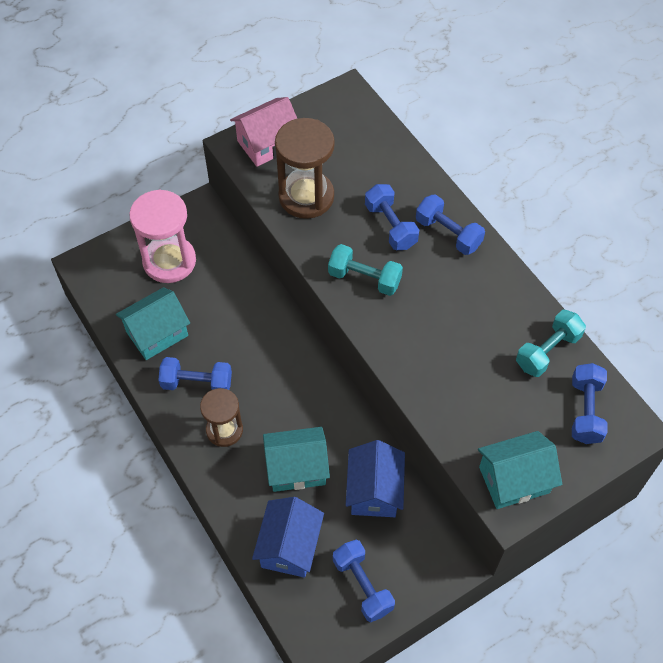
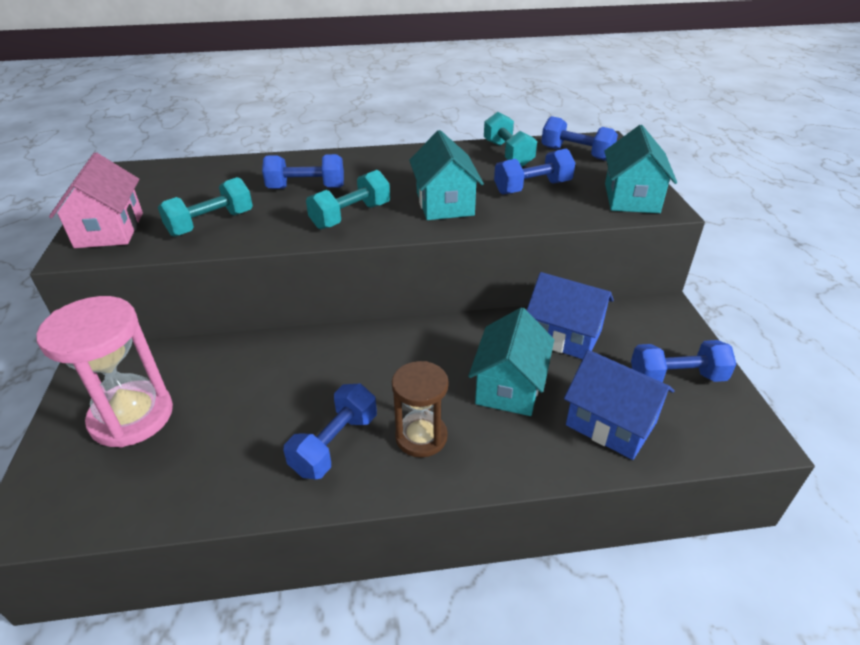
camera: 65 degrees left, 20 degrees down
(157, 333) = (225, 465): turquoise house -> turquoise house (445, 204)
(306, 196) = (211, 223): brown hourglass -> turquoise dumbbell
(448, 233) = (347, 164): blue dumbbell -> blue dumbbell (532, 188)

